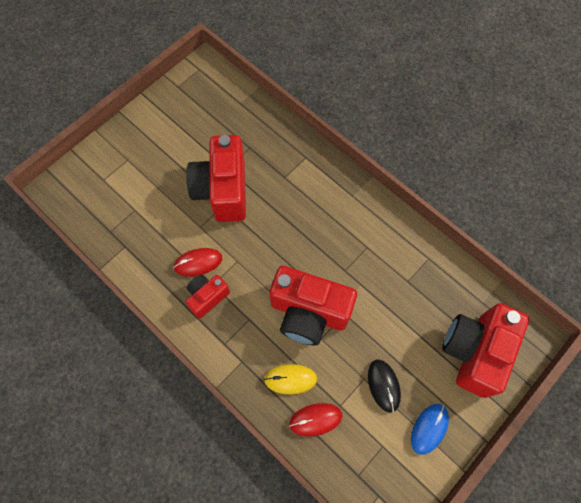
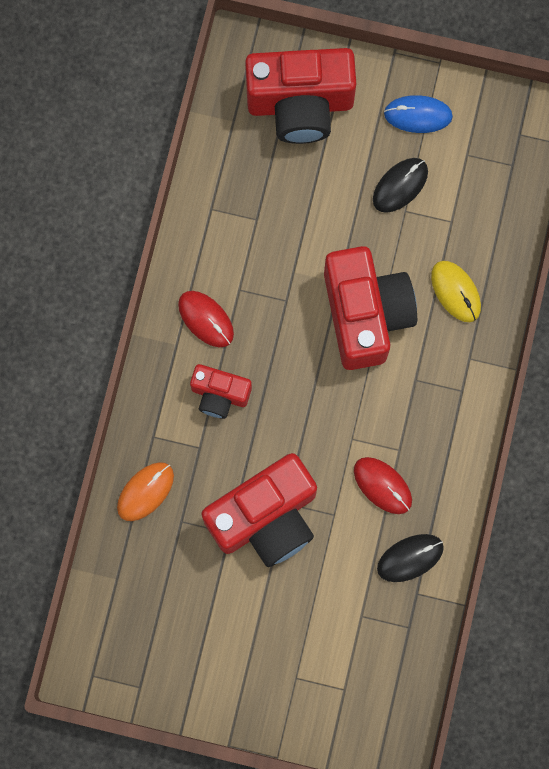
camera: 120 degrees left, 10 degrees up
(147, 254) = (410, 558): none -> black mouse
(207, 297) = (419, 446): red camera -> red camera (220, 394)
(277, 138) = (145, 491): none -> orange mouse
(315, 419) = (482, 240): red mouse -> red mouse (206, 319)

